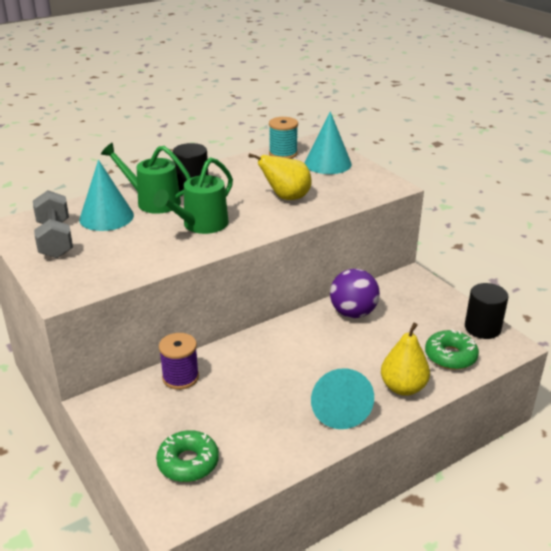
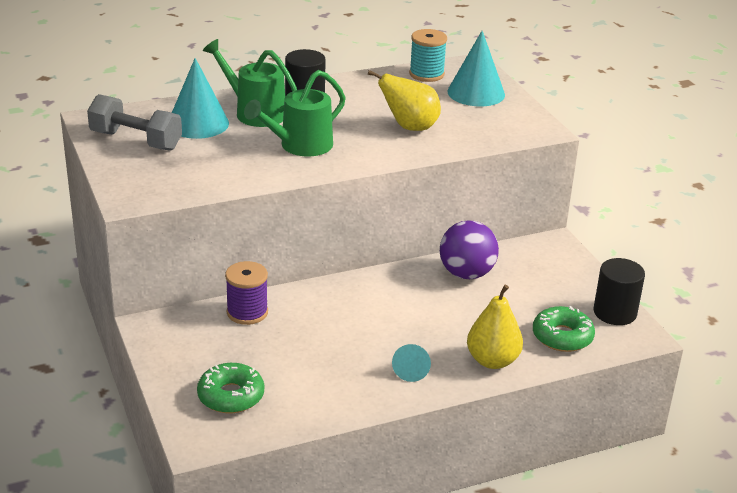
camera: 10 degrees right, 0 degrees up
(55, 239) = (136, 141): grey dumbbell -> grey dumbbell turned 60 degrees counterclockwise
(339, 408) = (411, 370): turquoise cone -> turquoise cone, size x0.55

